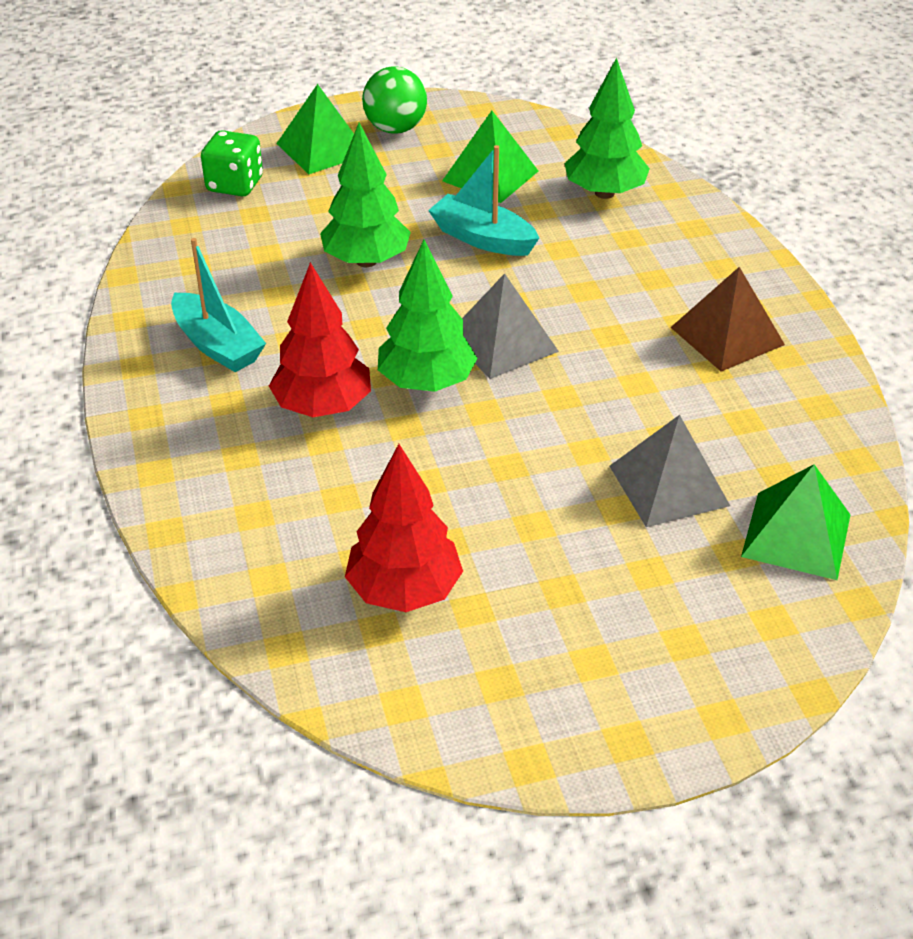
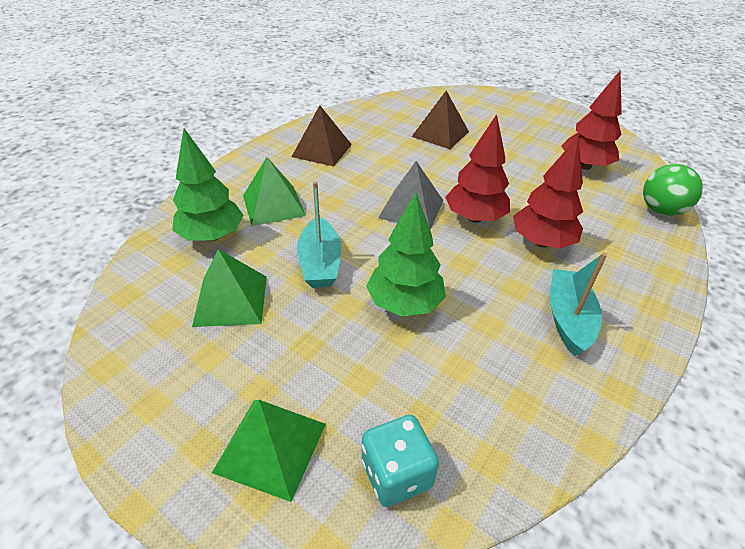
camera: 130 degrees left, 0 degrees up
(235, 185) = (396, 474): green dice -> turquoise dice
(395, 129) = (188, 411): green ball -> green ball (661, 210)
(426, 383) = (474, 218): green tree -> red tree
(668, 485) = (440, 134): grey pyramid -> brown pyramid
(796, 535) = (426, 105): green pyramid -> green pyramid (273, 205)

